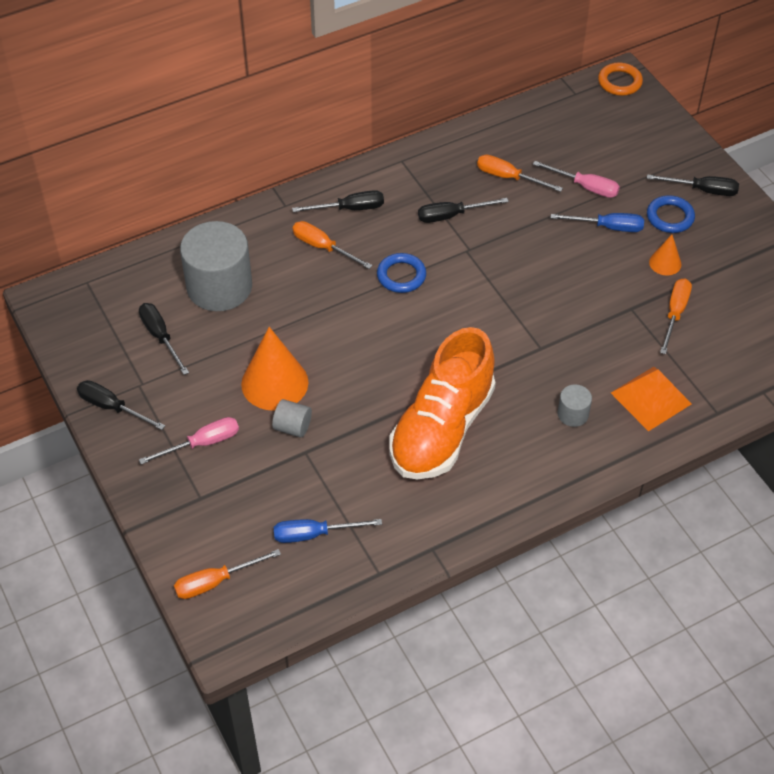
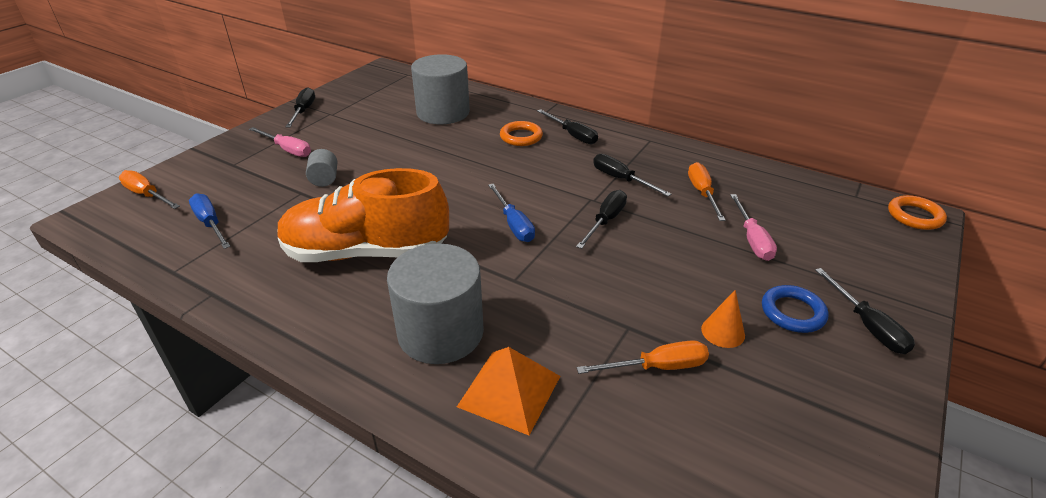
camera: 60 degrees right, 15 degrees down
(160, 337) = (379, 108): black screwdriver -> black screwdriver (605, 221)
(274, 383) = (366, 159): orange cone -> none
(323, 247) = (521, 137): orange screwdriver -> orange ring
(401, 276) = (527, 177): blue ring -> none
(573, 414) = (440, 332): grey cylinder -> grey cylinder, size x2.23
(608, 227) = (720, 271): blue screwdriver -> blue screwdriver (513, 224)

